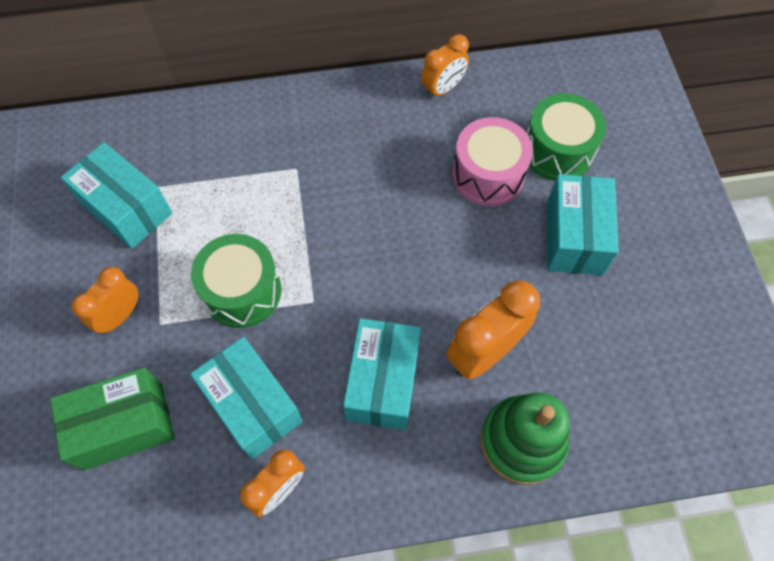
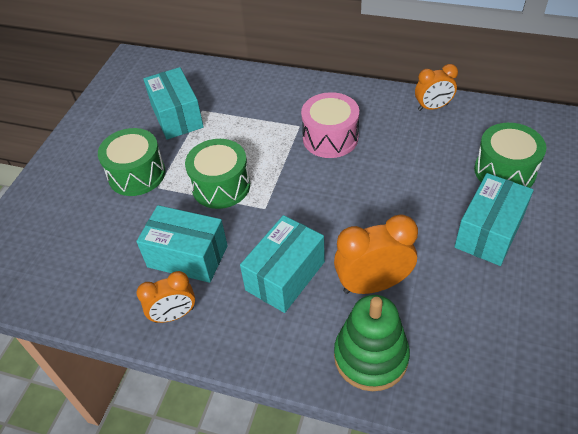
camera: 30 degrees right, 15 degrees down
(120, 315) = (137, 174): orange clock -> green drum
(124, 426) = (100, 237): green box -> none
(253, 405) = (187, 256): turquoise box -> turquoise box turned 60 degrees counterclockwise
(488, 175) = (439, 170): pink drum -> pink drum (330, 138)

